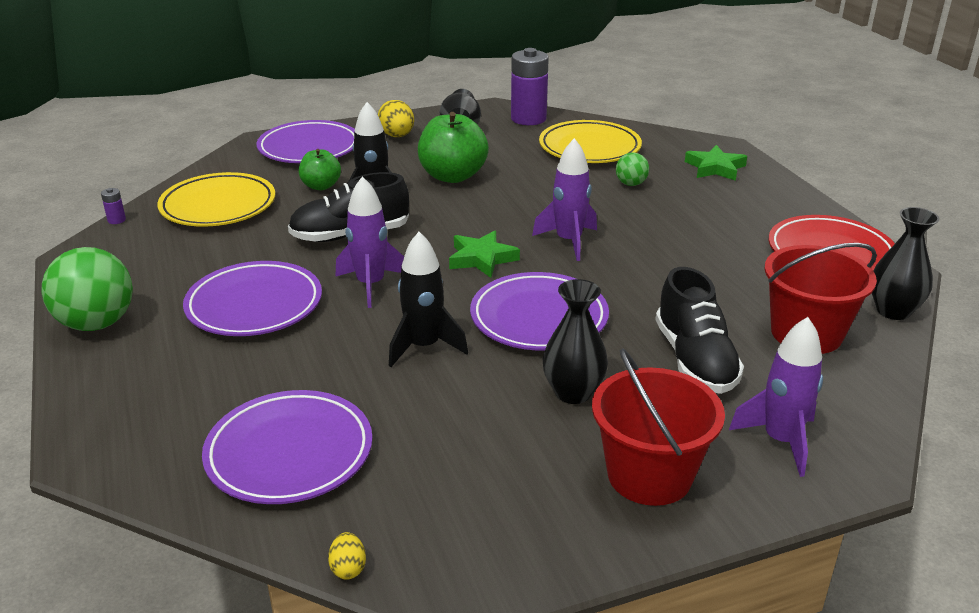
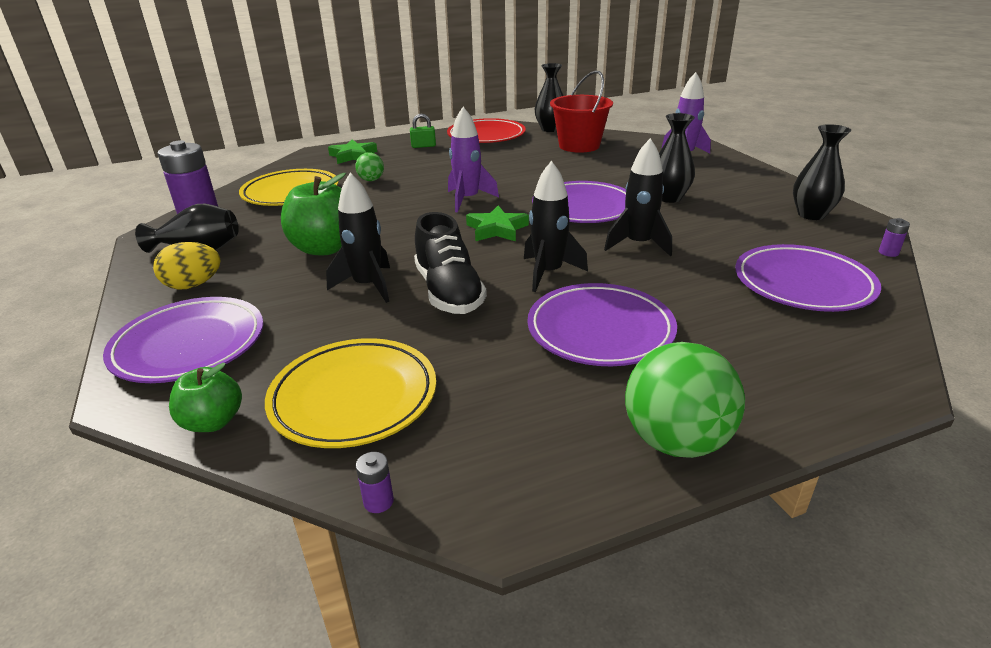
camera: 90 degrees left, 0 degrees up
(321, 186) = (319, 322): green apple -> green apple (213, 422)
(348, 568) = (888, 252): yellow egg -> purple battery
(371, 285) = (548, 273): purple rocket -> black rocket
(498, 527) = (811, 214): none -> black vase
(649, 475) = (734, 181): red bucket -> none
(695, 360) = (618, 169): black shoe -> none
(766, 208) = (423, 146): none -> green padlock

